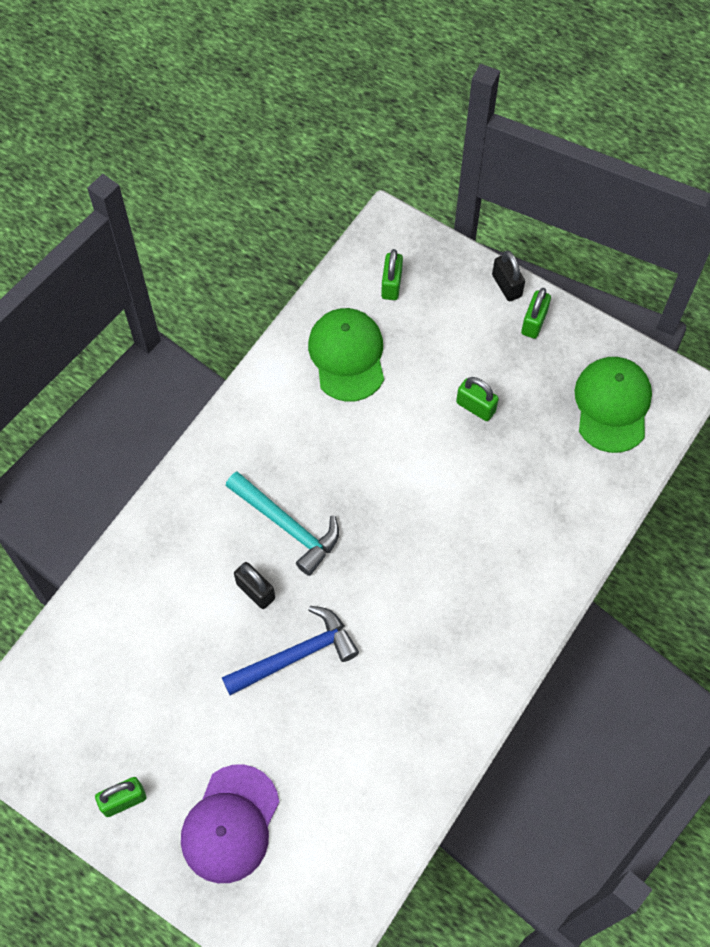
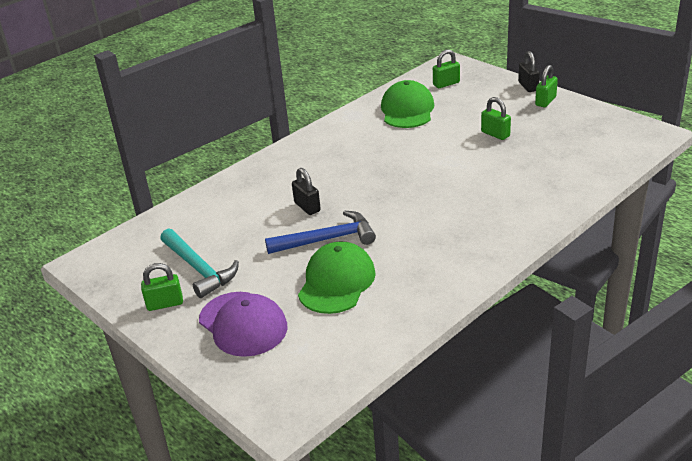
camera: 15 degrees right, 30 degrees down
(230, 824) = (243, 324): purple cap -> purple cap turned 75 degrees counterclockwise
(287, 526) = (341, 179): turquoise hammer -> turquoise hammer (199, 269)
(391, 285) = (446, 84): green padlock -> green padlock turned 45 degrees clockwise
(612, 405) = (600, 137): green cap -> green cap (336, 282)

